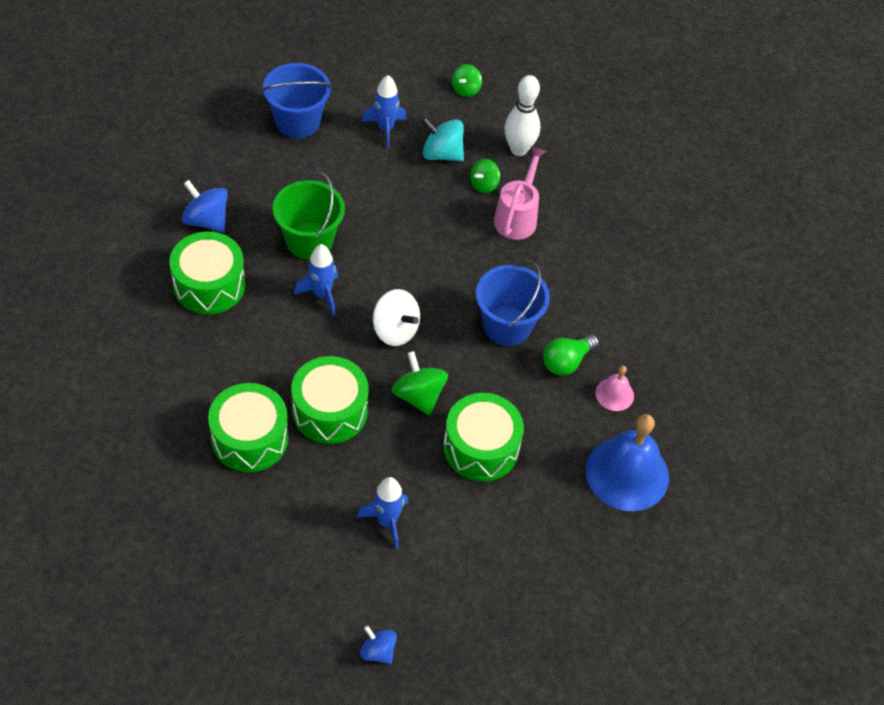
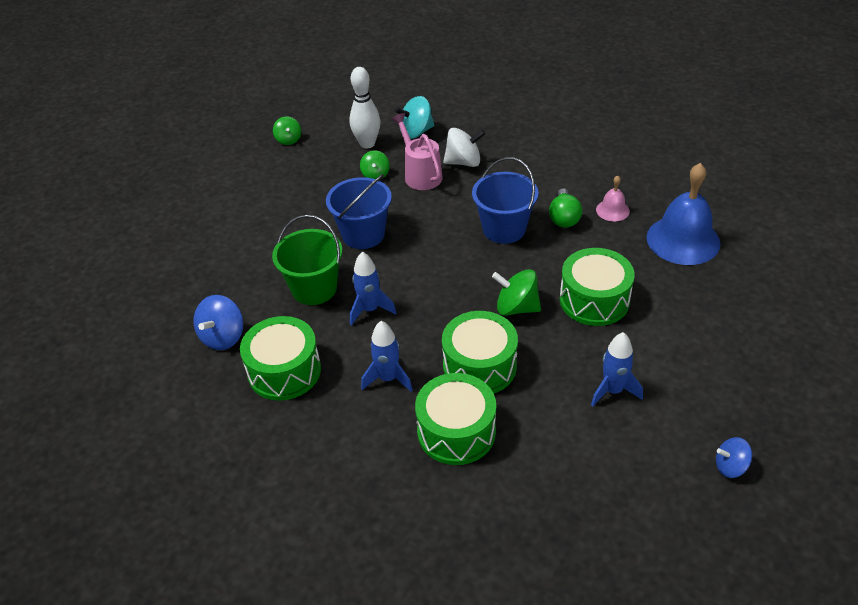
camera: 40 degrees left, 10 degrees down
(206, 220) = (223, 337): blue spinning top -> blue spinning top turned 60 degrees counterclockwise
(297, 121) = (203, 234): blue bucket -> blue bucket (363, 234)
(385, 129) = (269, 194): blue rocket -> blue rocket (388, 378)
(395, 330) = (446, 287): white spinning top -> white spinning top (463, 162)
(442, 154) = (325, 180): turquoise spinning top -> turquoise spinning top (416, 132)

